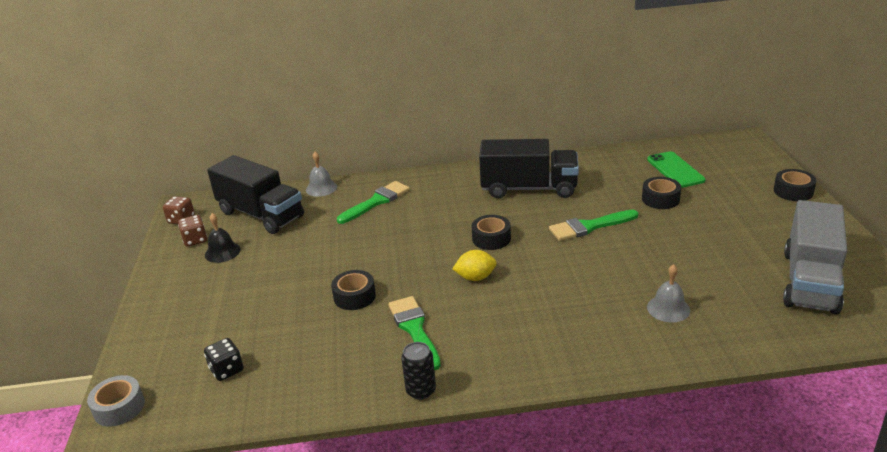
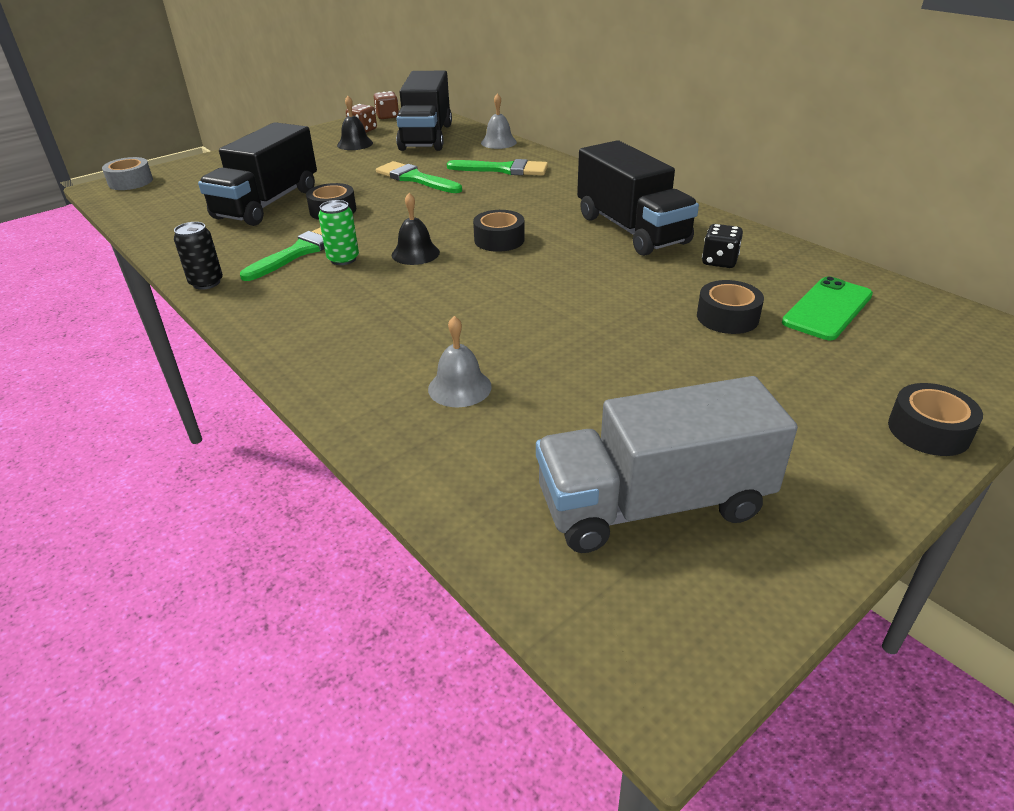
camera: 55 degrees right, 5 degrees up
(227, 370) = (193, 199): black dice -> black dice (719, 261)
(296, 328) = (267, 203): none -> black truck
(450, 312) = (343, 259): none -> green can
(475, 277) = (415, 253): yellow lemon -> black bell
(589, 227) = (592, 287): green brush -> green brush (415, 178)

